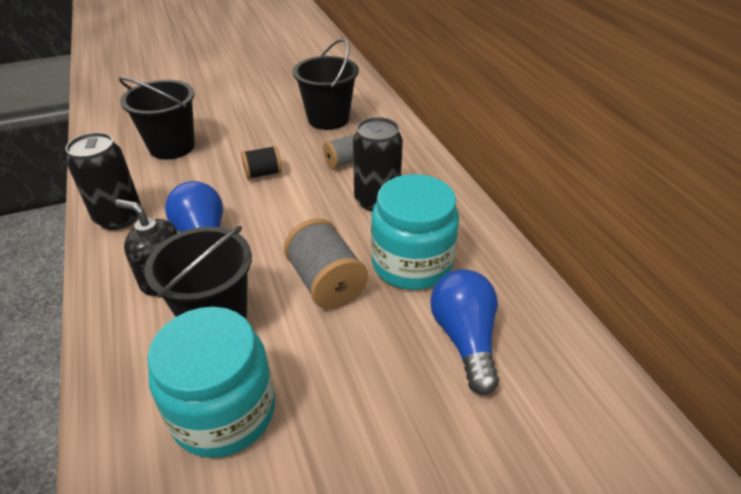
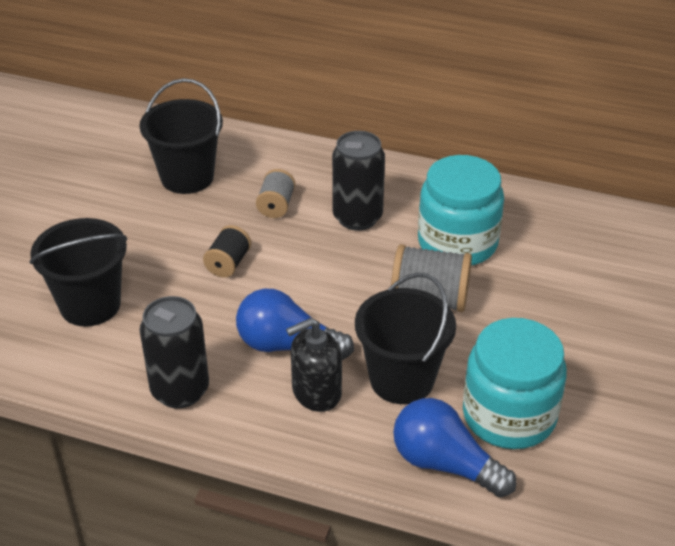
camera: 50 degrees left, 0 degrees up
(465, 339) = (560, 262): blue light bulb -> blue light bulb (445, 464)

